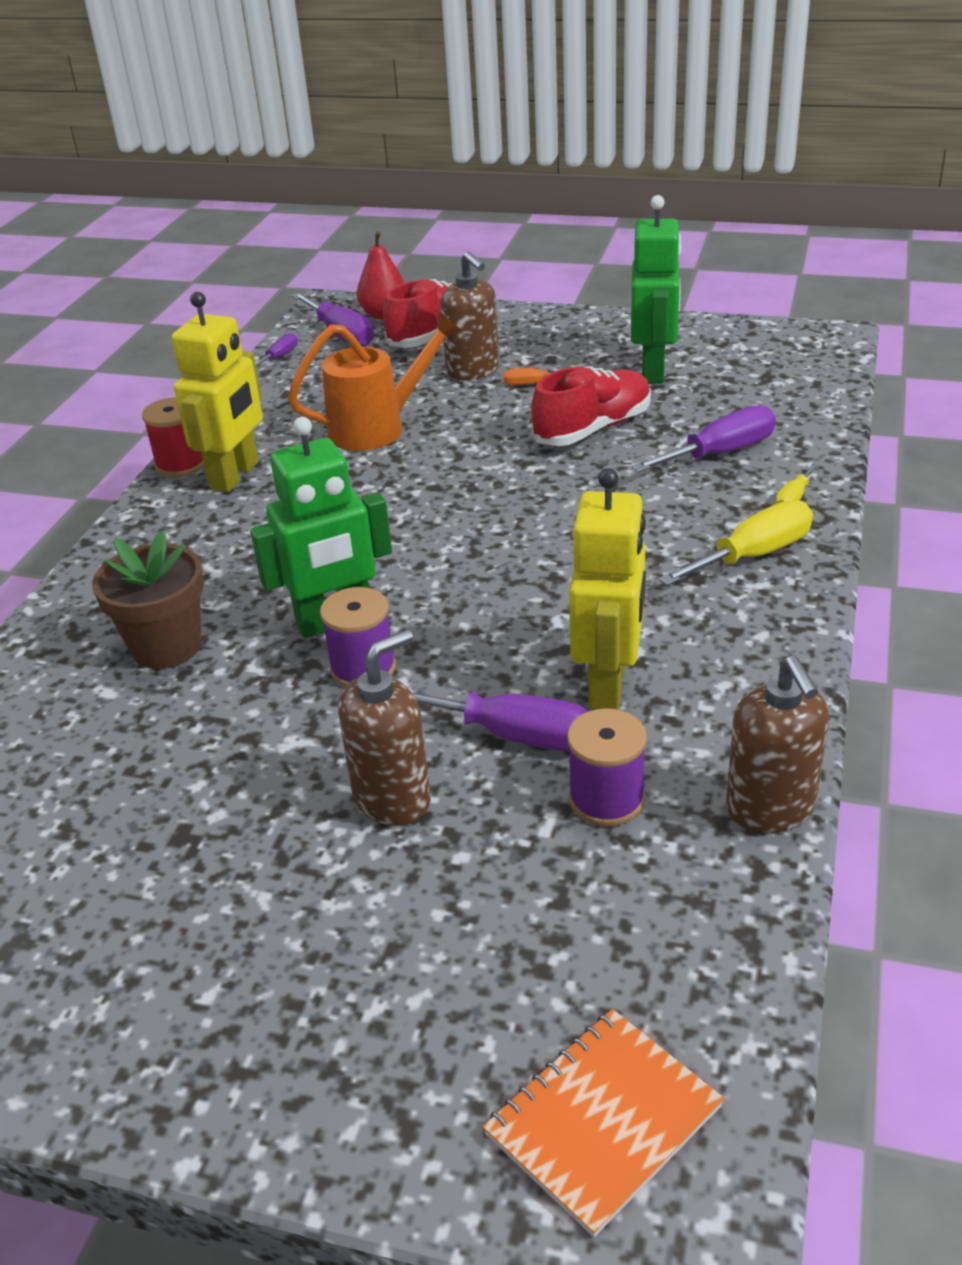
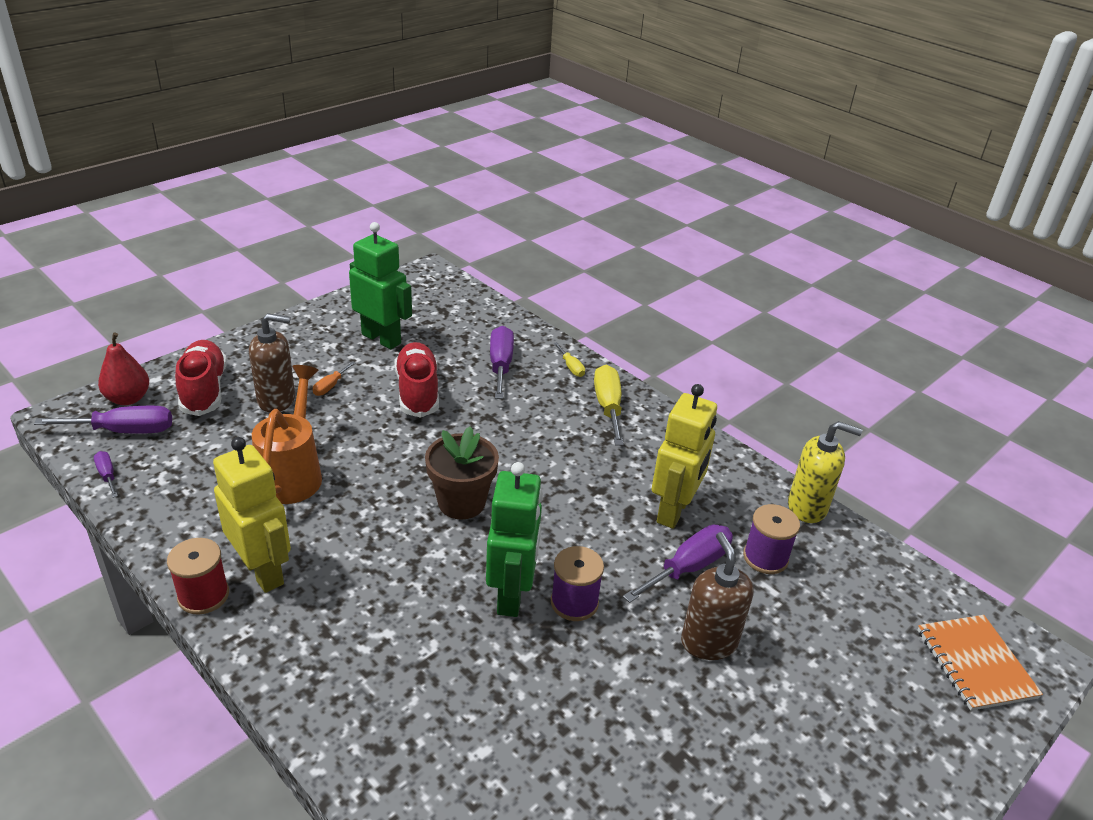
camera: 65 degrees left, 0 degrees up
(166, 647) = (457, 695): brown flower pot -> brown flower pot (461, 502)
(608, 684) = (674, 511): yellow robot -> yellow robot turned 75 degrees clockwise
(770, 808) = (807, 507): brown soap dispenser -> yellow soap dispenser

